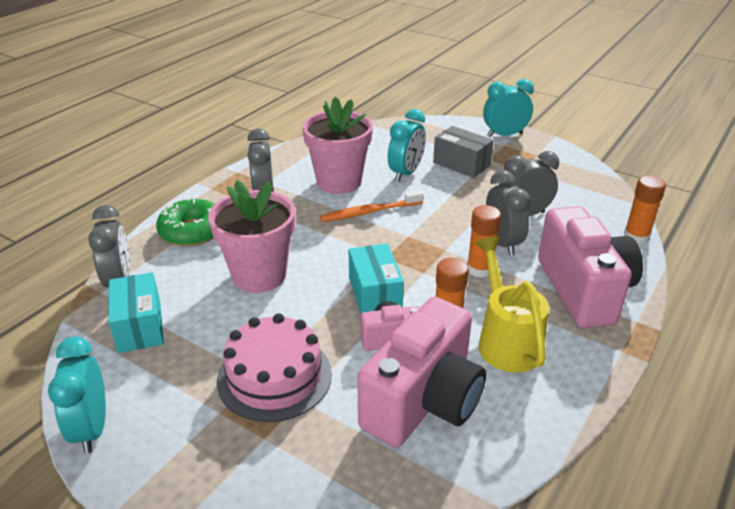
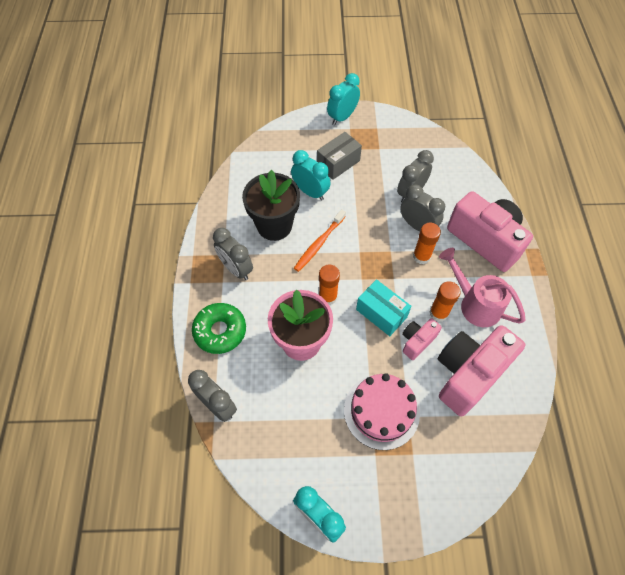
camera: 35 degrees left, 25 degrees up
(139, 326) = (269, 430): turquoise box -> none
(339, 182) = (274, 225): pink flower pot -> black flower pot
(406, 173) = (310, 192): turquoise clock -> turquoise clock turned 45 degrees counterclockwise
(424, 401) = (468, 374): pink camera -> pink camera turned 135 degrees counterclockwise
(461, 164) = (338, 163): grey box -> grey box turned 45 degrees counterclockwise
(506, 340) = (475, 304): yellow watering can -> pink watering can
(636, 237) = (482, 178): orange glue stick -> orange glue stick (328, 297)

